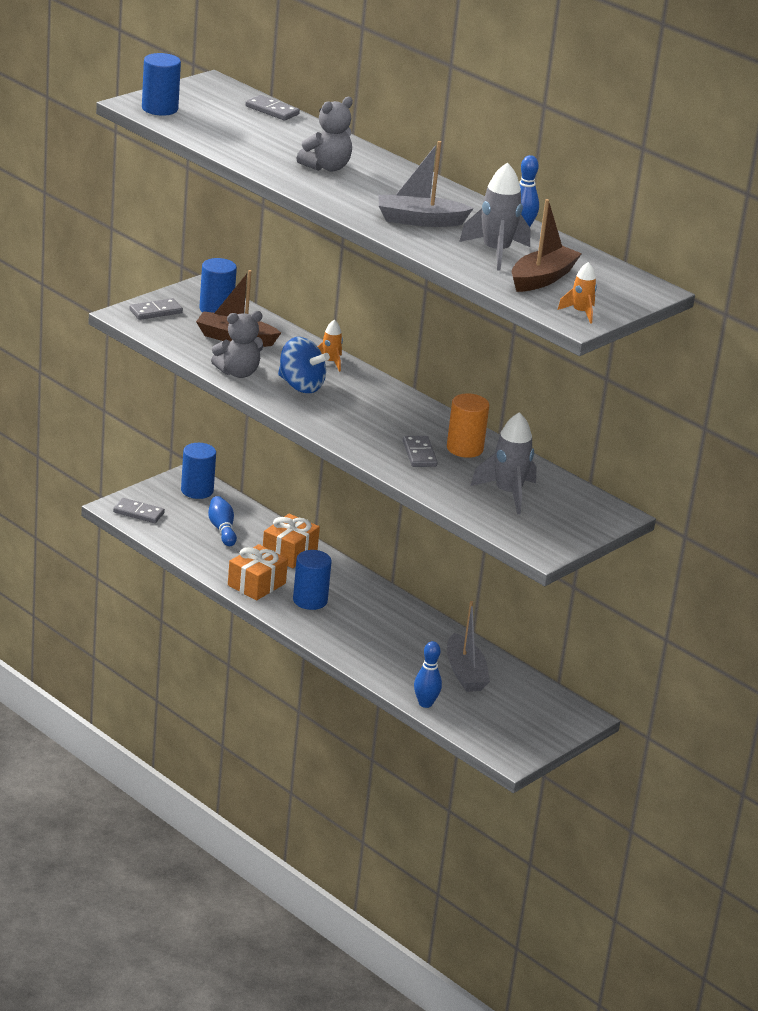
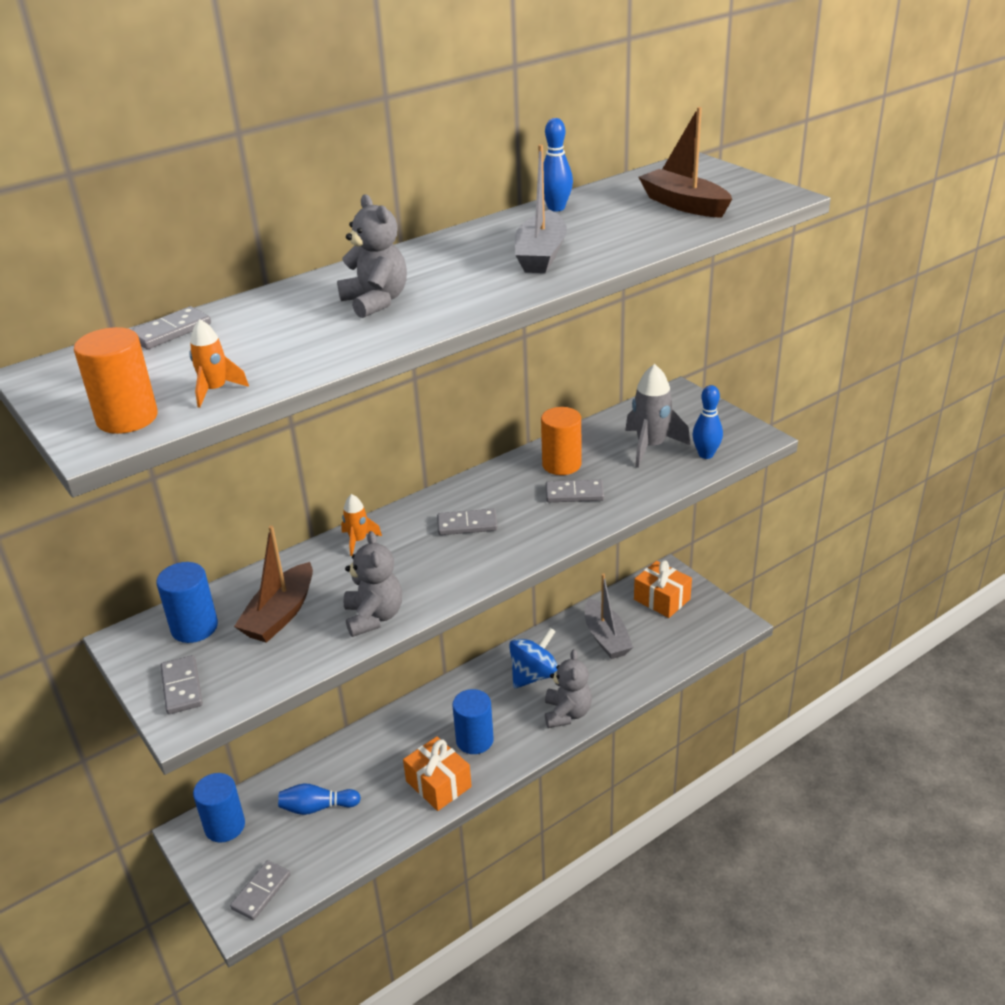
camera: 75 degrees left, 5 degrees up
(159, 109) = (127, 418): blue cylinder -> orange cylinder
(289, 553) = (377, 749): orange gift -> orange gift (662, 599)
(300, 386) = (414, 567): blue spinning top -> blue spinning top (534, 675)
(354, 649) = (567, 713): none -> grey teddy bear
(362, 406) = (467, 525): none -> grey domino
(425, 703) = (658, 670): blue bowling pin -> blue bowling pin (706, 454)
(465, 673) = (606, 638): grey boat -> grey boat turned 75 degrees clockwise
(496, 252) = (622, 222): grey rocket -> none
(580, 313) = (761, 193): orange rocket -> orange rocket (215, 390)

